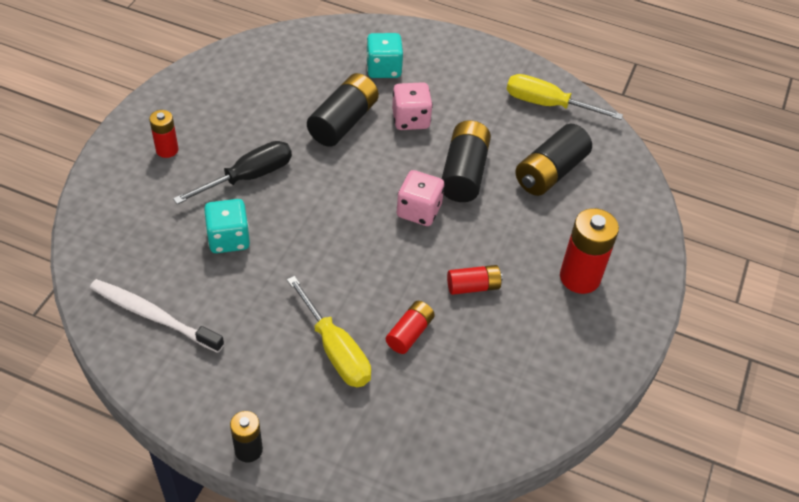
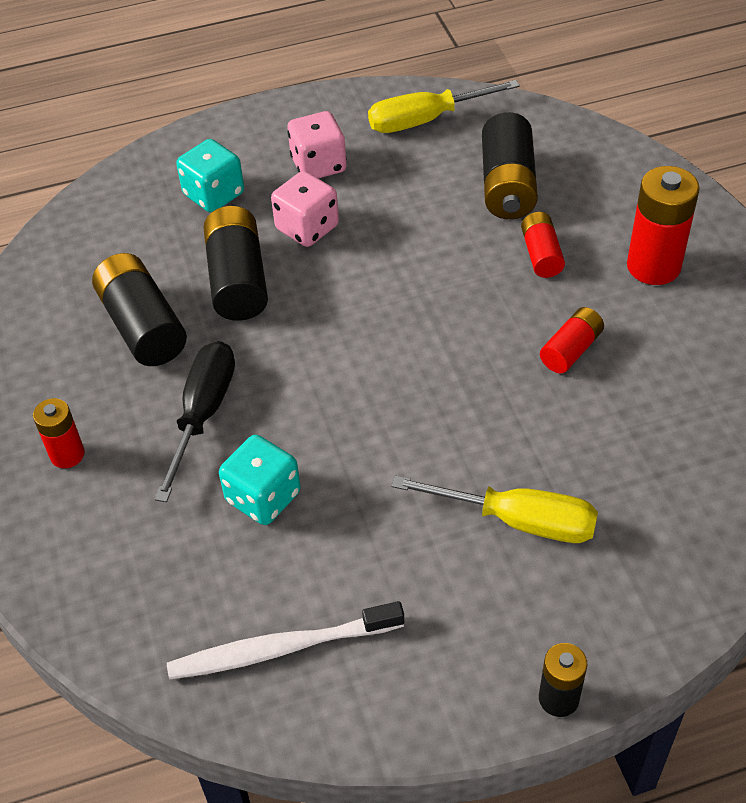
camera: 35 degrees left, 0 degrees up
(410, 333) = (568, 444): red battery -> red battery (541, 255)
(419, 211) = (429, 315): pink dice -> pink dice (318, 165)
(464, 173) = (427, 244): black battery -> black battery (143, 326)

